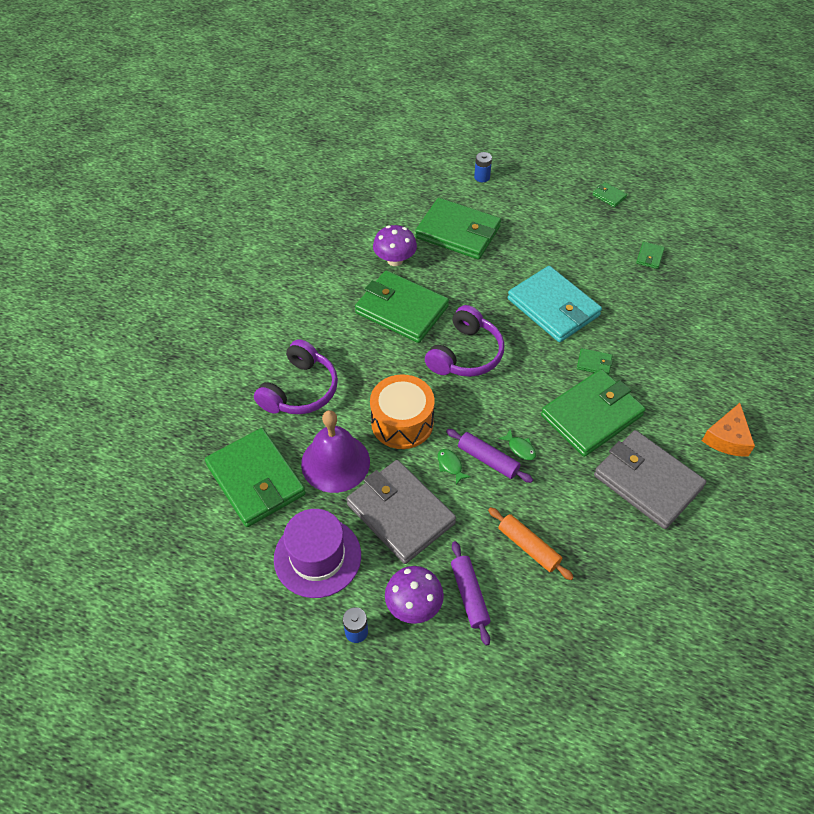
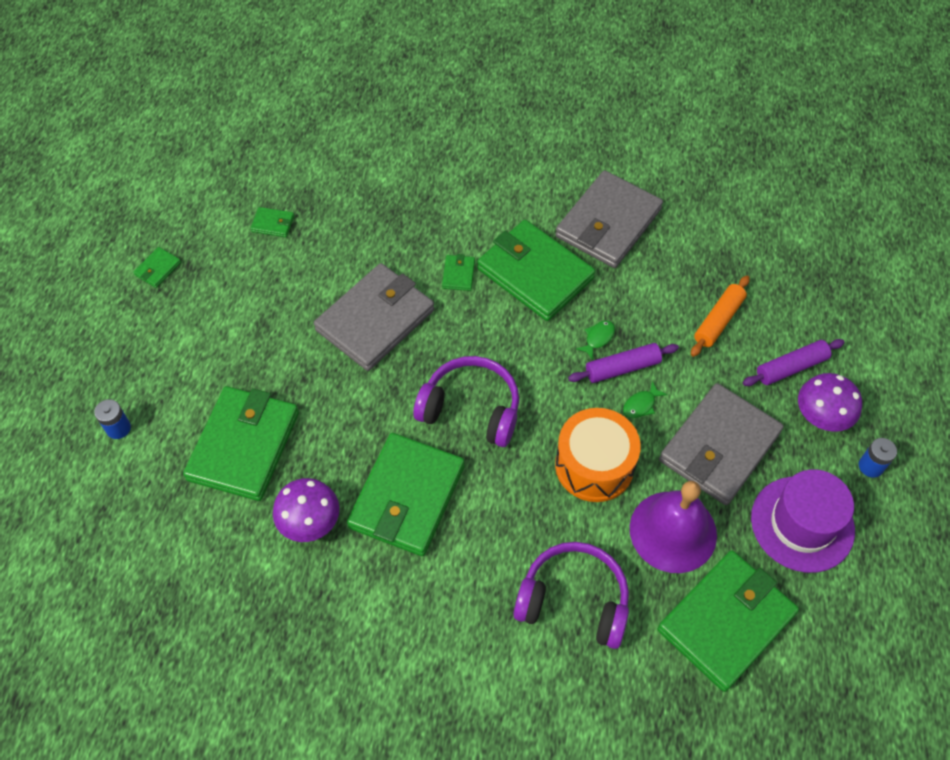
camera: 100 degrees left, 5 degrees up
(488, 460) = (622, 368): purple rolling pin -> purple rolling pin turned 45 degrees clockwise
(553, 307) = (375, 320): turquoise wallet -> grey wallet
(727, 438) = (535, 158): orange cheese -> none

